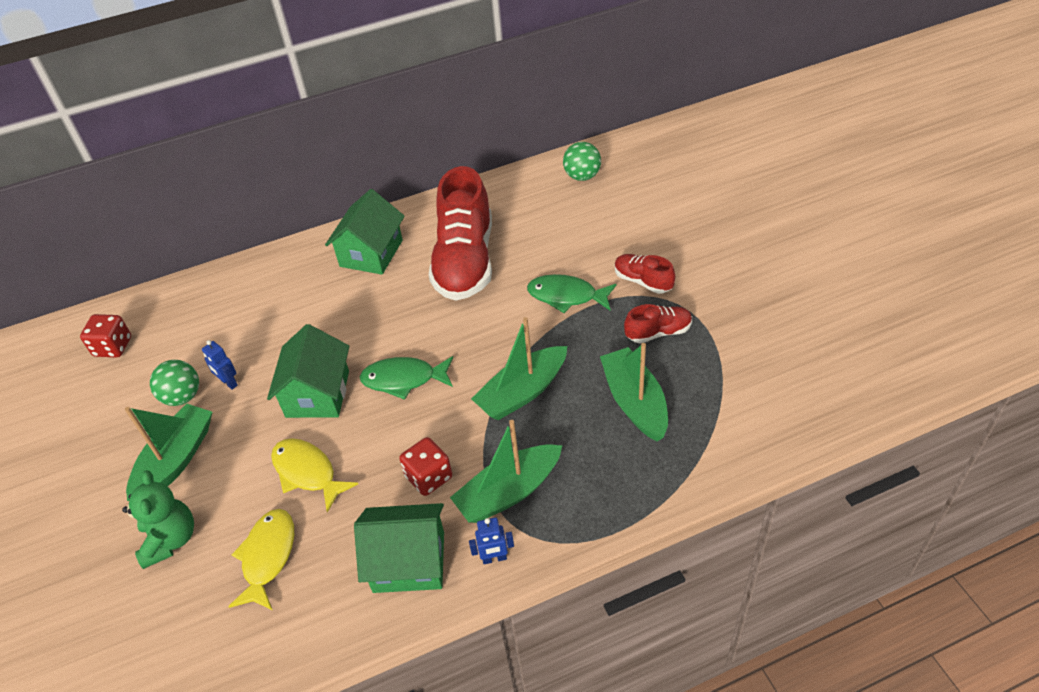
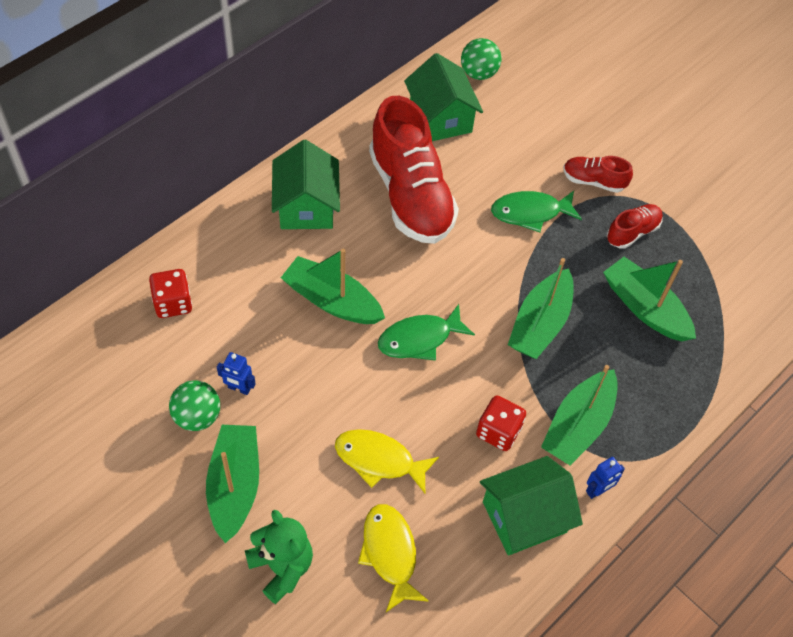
camera: 30 degrees left, 10 degrees up
(113, 347) = (78, 381): red dice -> red dice (173, 303)
(317, 394) = (341, 376): green house -> green house (440, 118)
(347, 331) = (332, 301): none -> green boat

